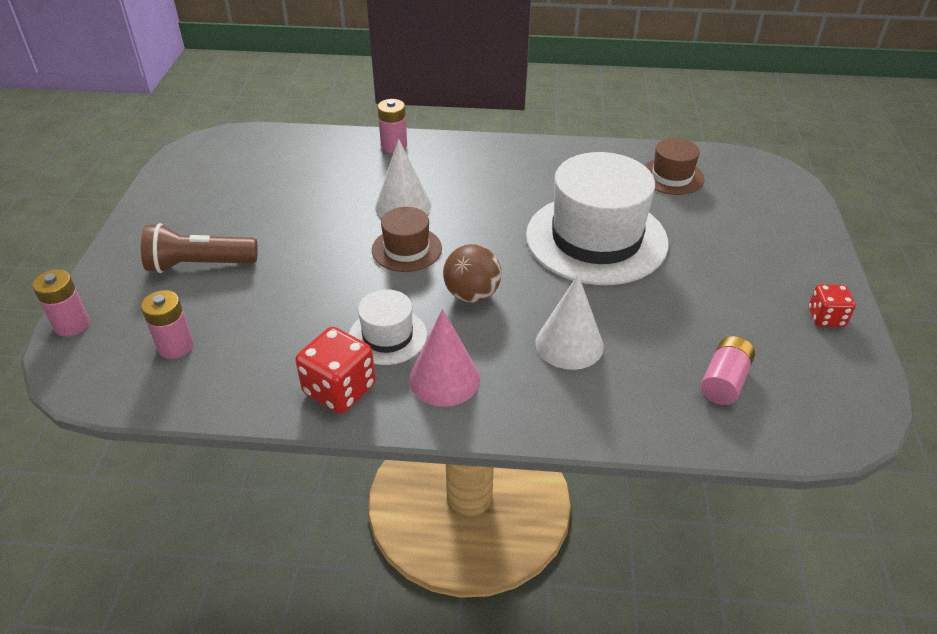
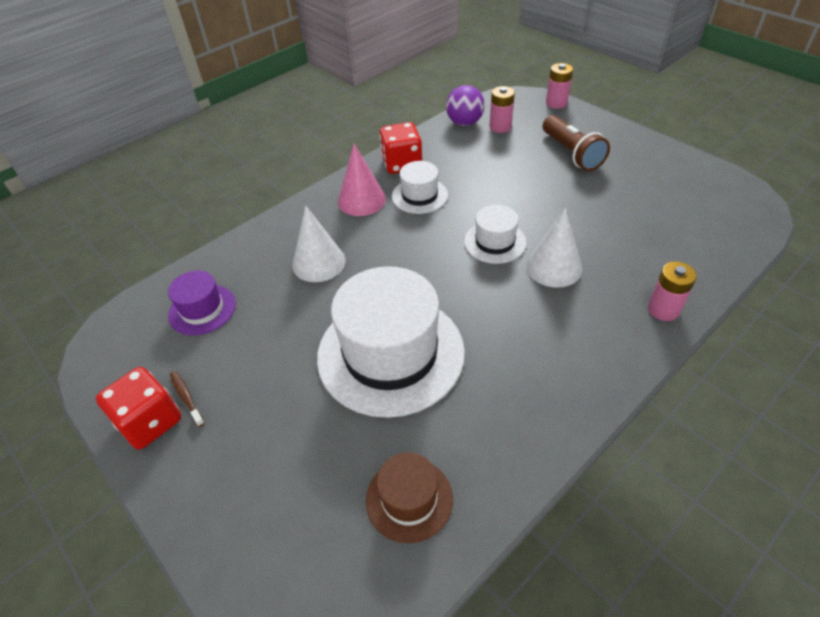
camera: 135 degrees right, 5 degrees up
(187, 386) = (464, 123): none -> purple ball
(199, 265) = (571, 153): brown flashlight -> brown flashlight turned 120 degrees clockwise
(406, 249) = (495, 242): brown hat -> white hat
(472, 295) = (412, 247): brown ball -> none
(724, 382) = (202, 309): pink battery -> purple hat
(785, 315) = (186, 397): none -> brown toothbrush
(826, 318) = (150, 422): red dice -> red dice, size x1.61

